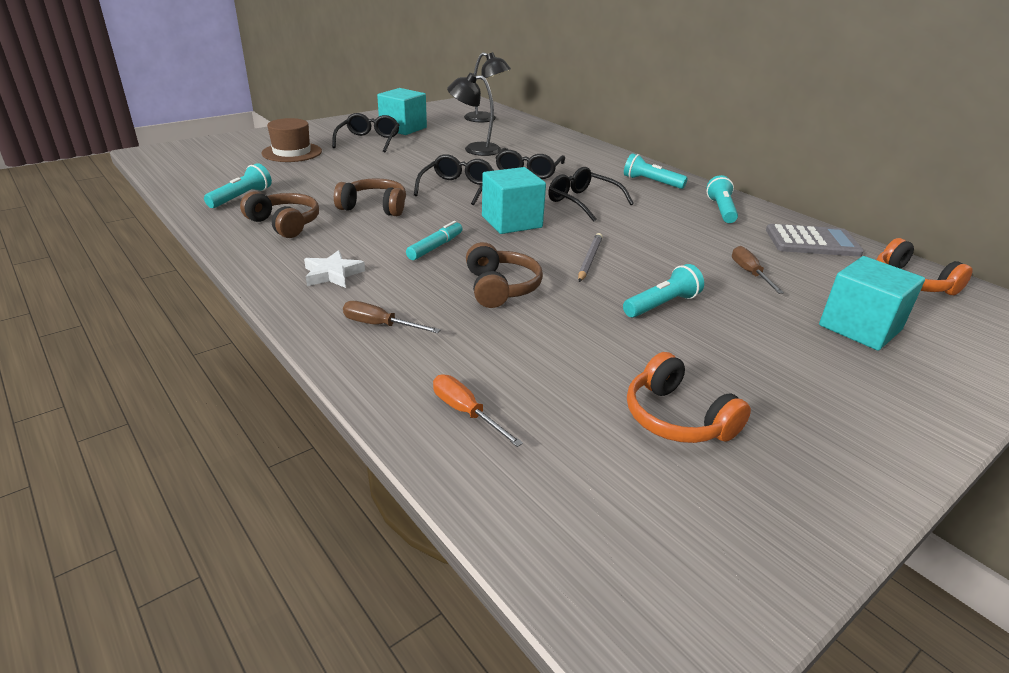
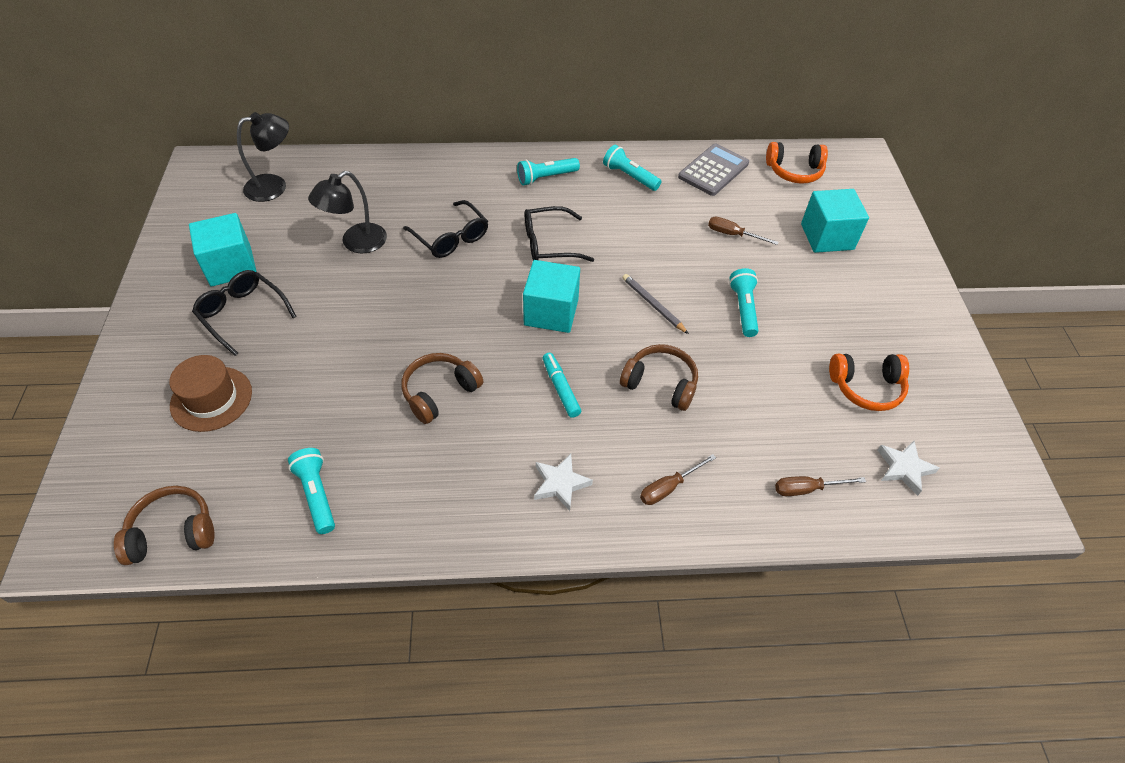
camera: 55 degrees left, 20 degrees up
(285, 224) = (422, 480): brown headphones -> brown headphones (172, 532)
(457, 188) = (445, 309): black glasses -> none
(466, 412) = (807, 489): orange screwdriver -> brown screwdriver
(586, 488) = (904, 468): none -> white star

